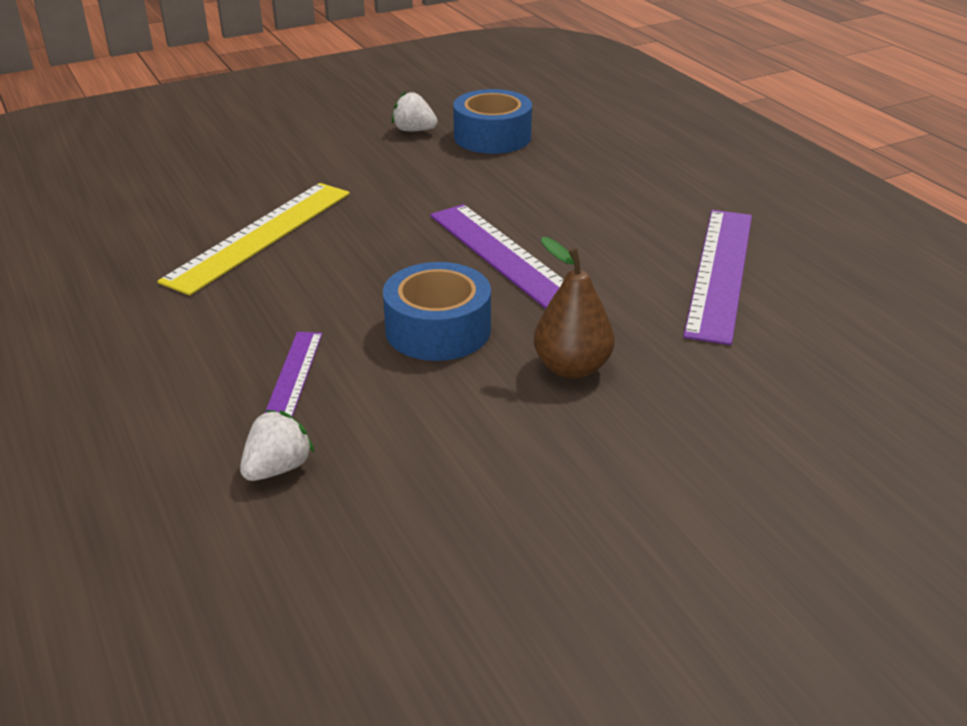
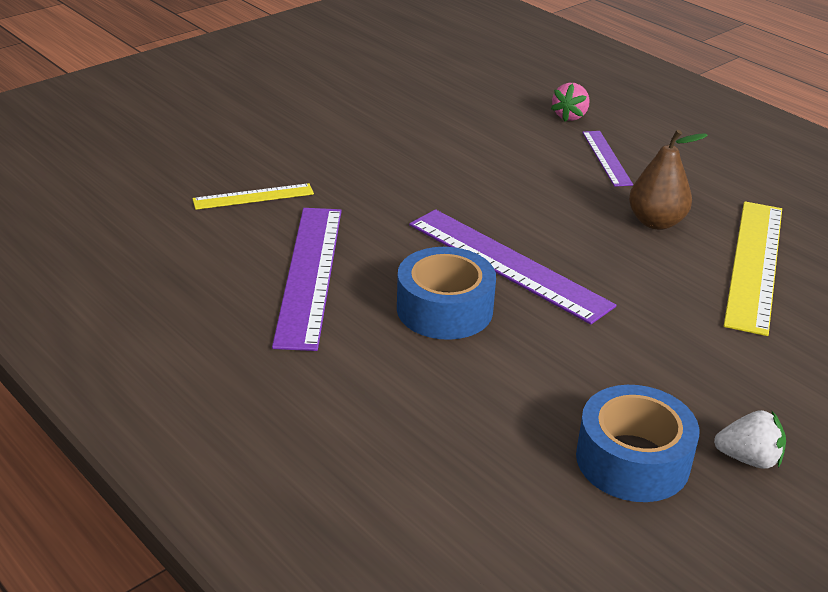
camera: 165 degrees right, 0 degrees up
(278, 468) = (570, 116): white strawberry -> pink strawberry
(438, 329) = (532, 198): blue tape -> blue tape (444, 309)
(572, 367) = (420, 183): brown pear -> brown pear (656, 222)
(799, 371) = (253, 196): none -> yellow ruler

